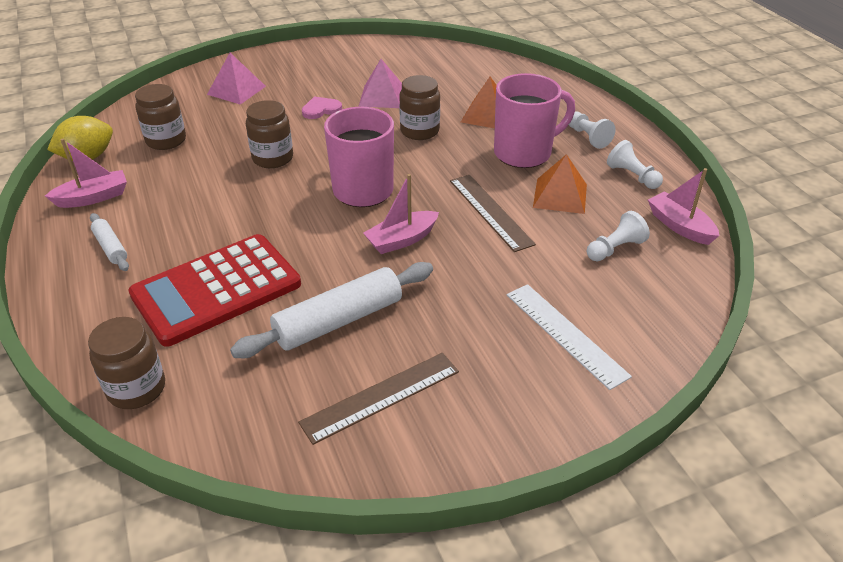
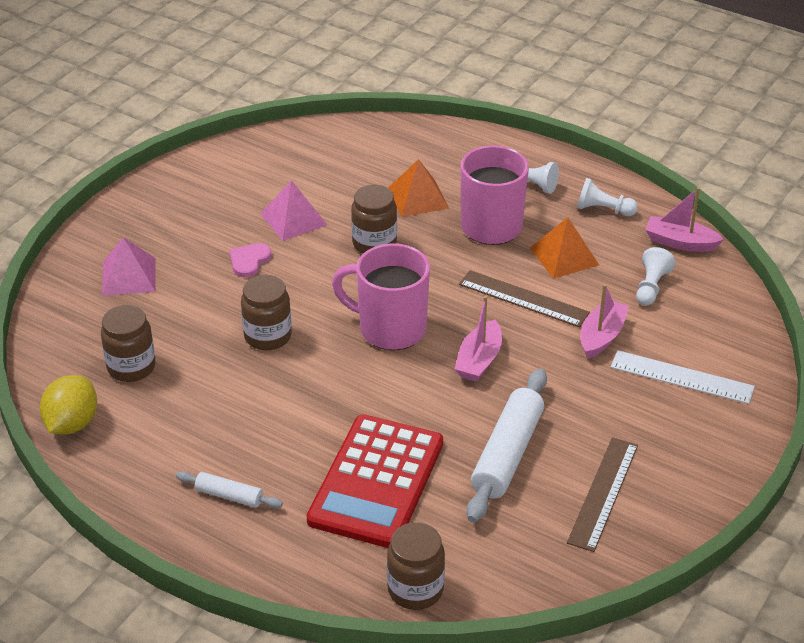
camera: 35 degrees left, 0 degrees up
(93, 197) = (141, 460): pink boat -> pink boat (601, 336)

